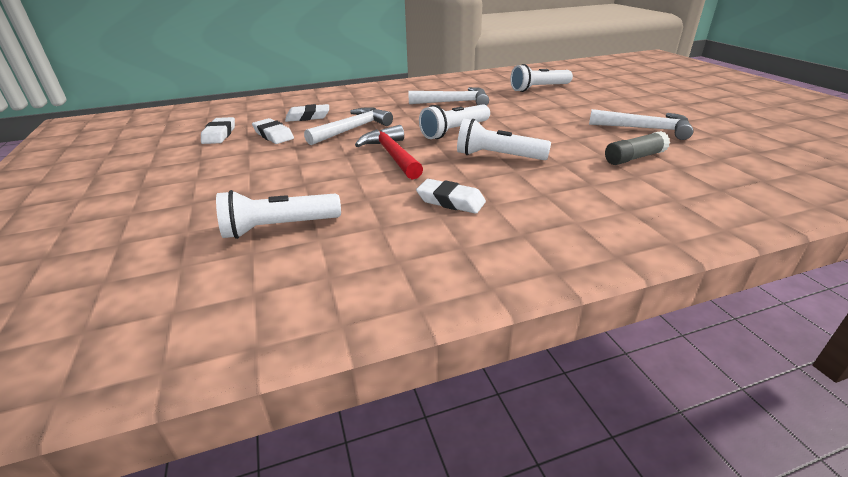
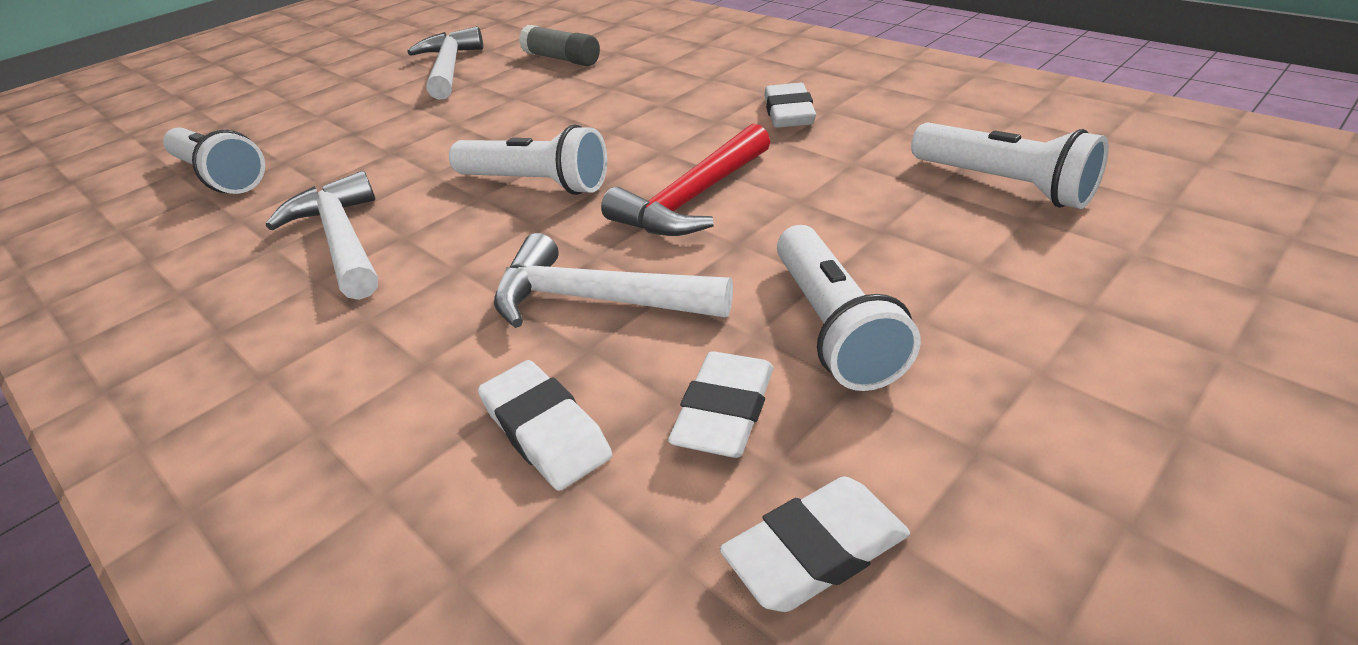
camera: 115 degrees left, 5 degrees up
(497, 156) = (622, 124): white flashlight -> white flashlight (833, 327)

